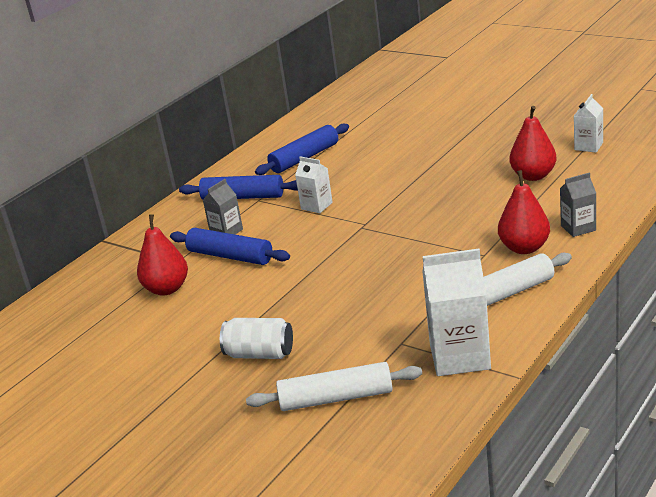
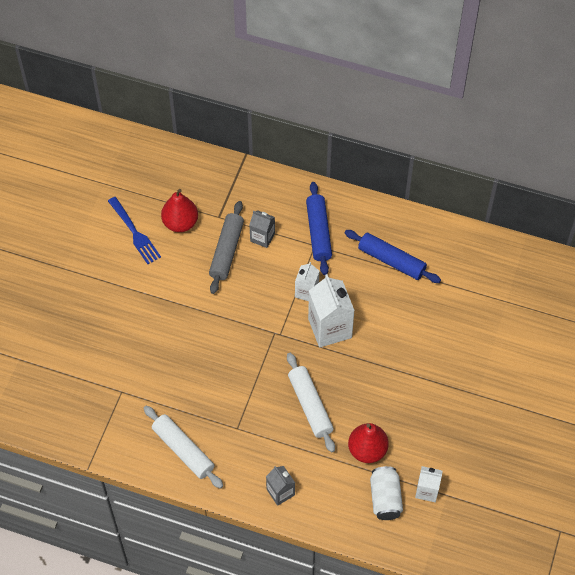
camera: 70 degrees right, 30 degrees up
(155, 326) = (134, 232): none -> blue fork
(230, 256) = (227, 251): blue rolling pin -> grey rolling pin
(260, 354) = (105, 307): white can -> white can (385, 498)
(336, 398) = (61, 365): white rolling pin -> white rolling pin (310, 405)
(459, 357) = (107, 431): white carton -> white carton (330, 328)
(524, 248) = (248, 456): red pear -> none

